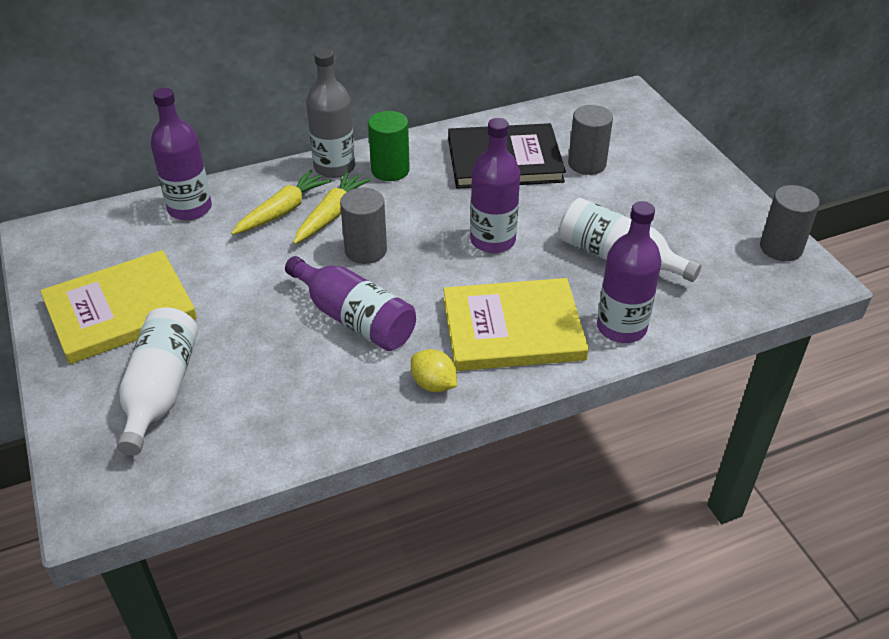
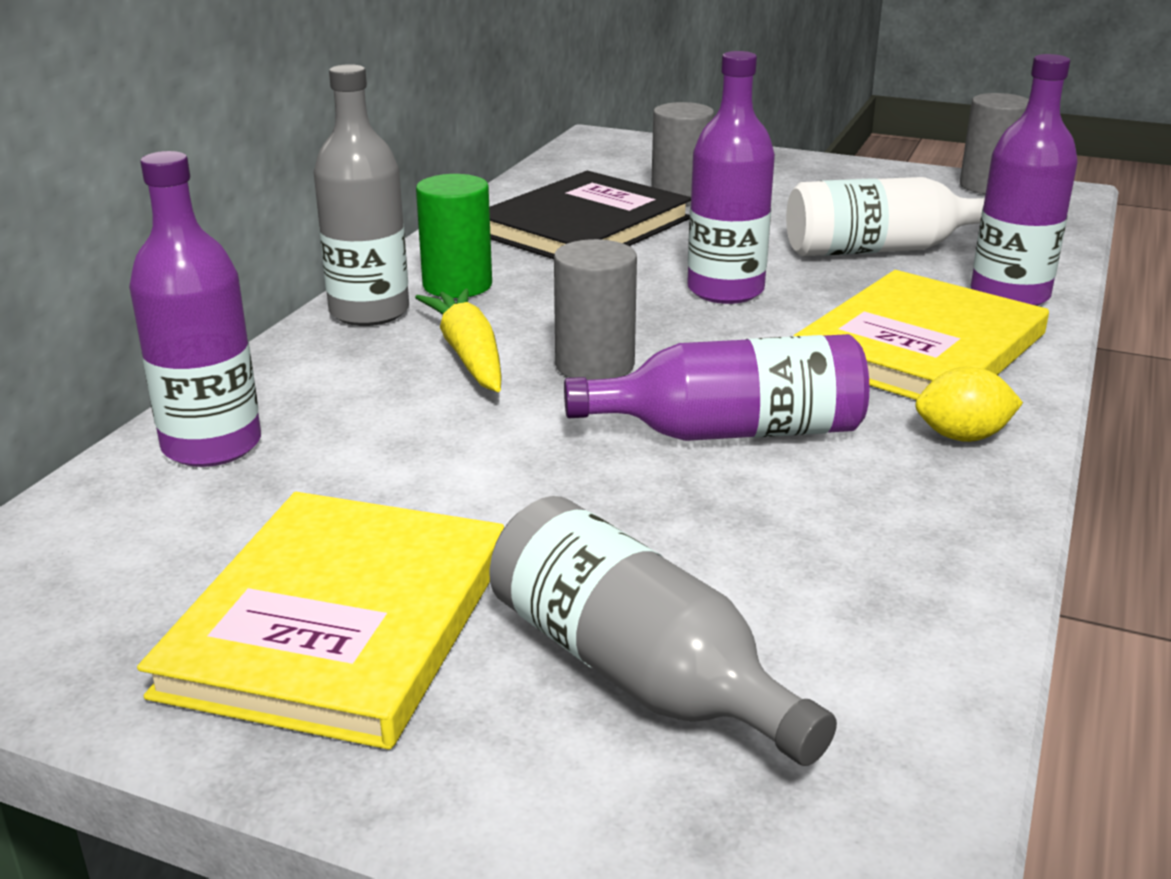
camera: 45 degrees left, 15 degrees down
(160, 390) = (637, 671): white bottle -> grey bottle
(282, 211) = (384, 381): yellow carrot -> none

